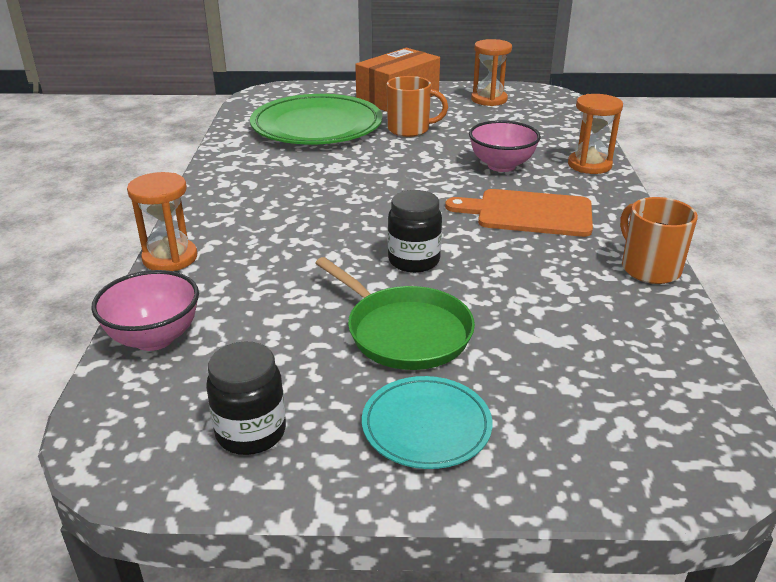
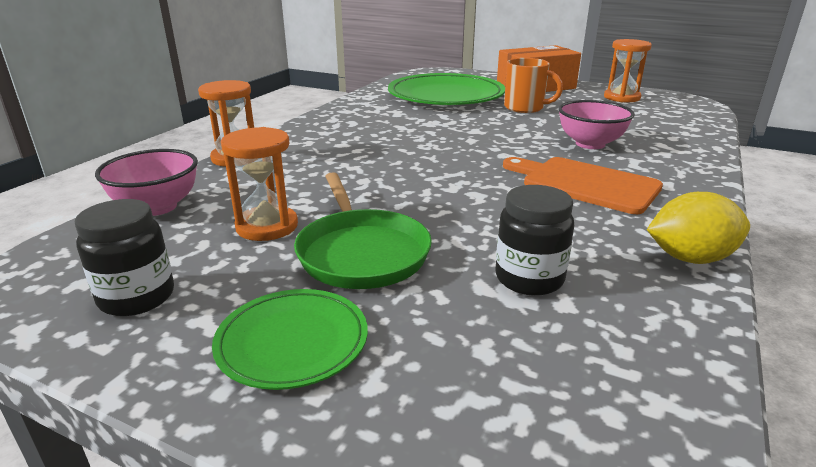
camera: 25 degrees right, 5 degrees down
(414, 261) = (431, 199): black jar -> black jar (529, 278)
(426, 426) = (292, 342): turquoise plate -> green plate
(589, 165) = (689, 157): orange hourglass -> orange hourglass (267, 226)
(649, 268) = (690, 258): orange mug -> yellow lemon

